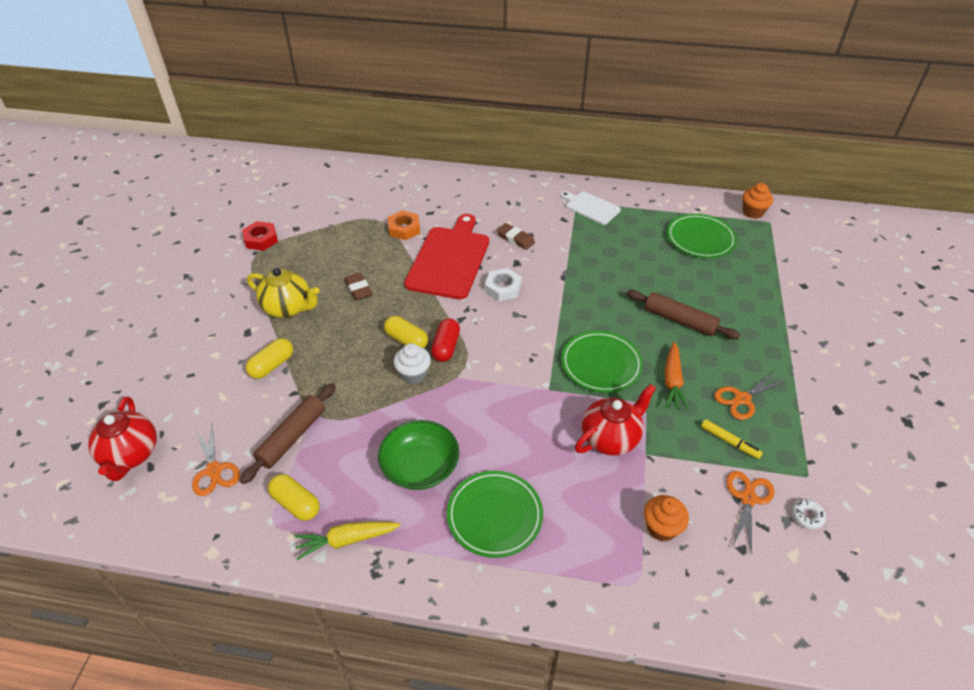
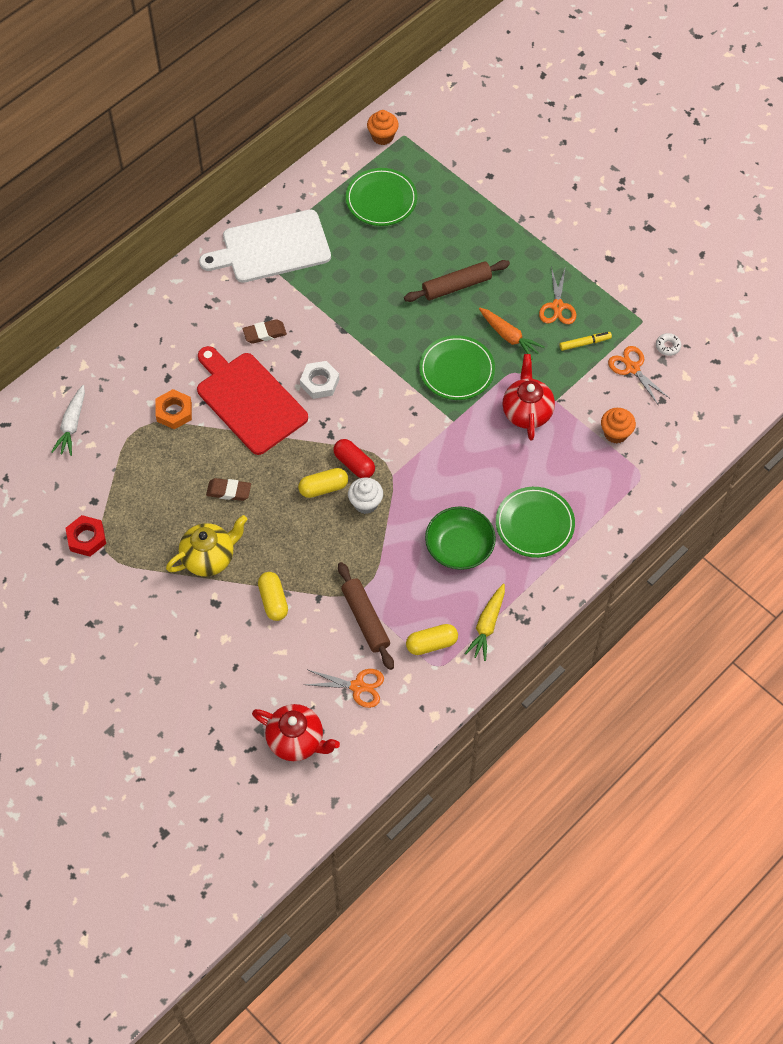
camera: 55 degrees left, 15 degrees up
(351, 190) = (72, 425): none -> white carrot
(590, 207) = (272, 248): white cutting board -> white cutting board, size x1.83

